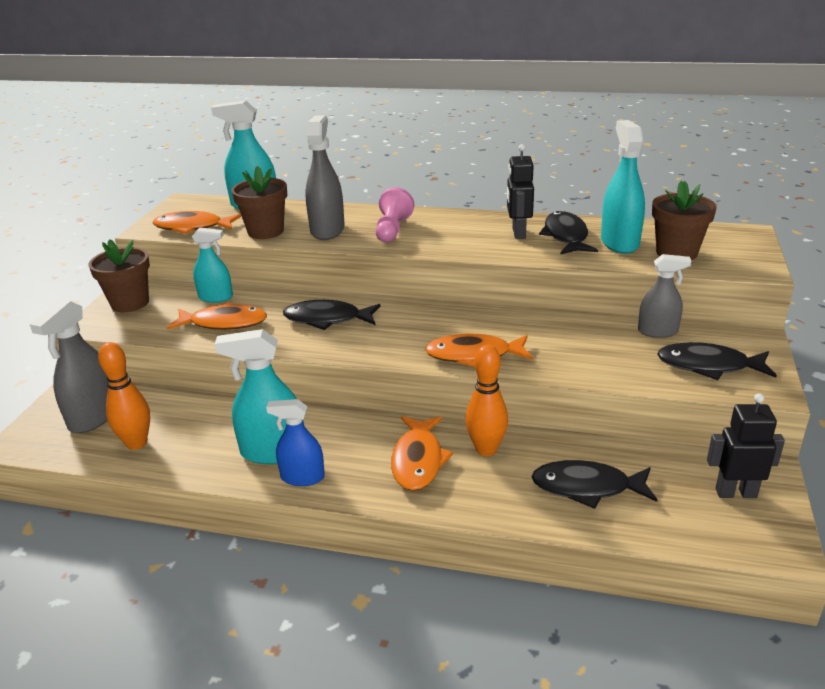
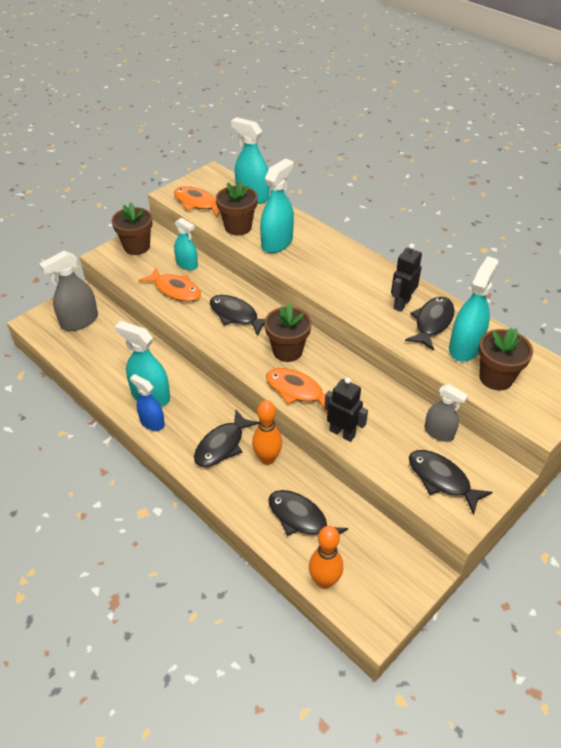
camera: 30 degrees right, 15 degrees up
(136, 443) = (87, 352): orange bowling pin -> orange bowling pin (324, 581)
(327, 230) = (277, 243): grey spray bottle -> turquoise spray bottle
(392, 230) = (319, 261): pink pawn -> none
(418, 460) = (222, 445): orange fish -> black fish
(422, 327) = (287, 351): none -> brown flower pot
(735, 492) = (387, 575): black robot -> black robot (342, 433)

